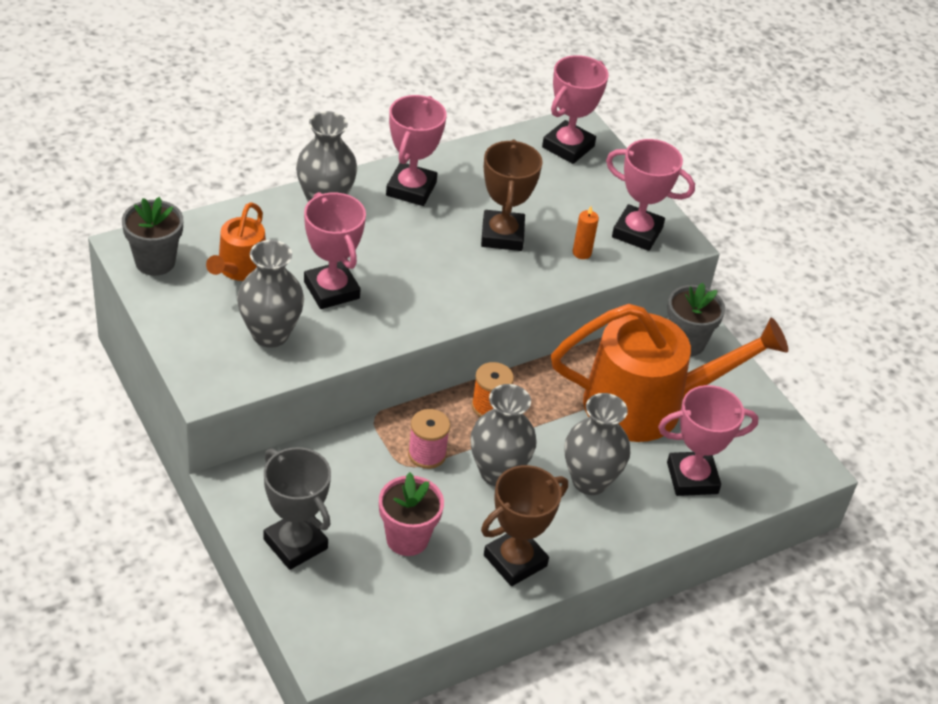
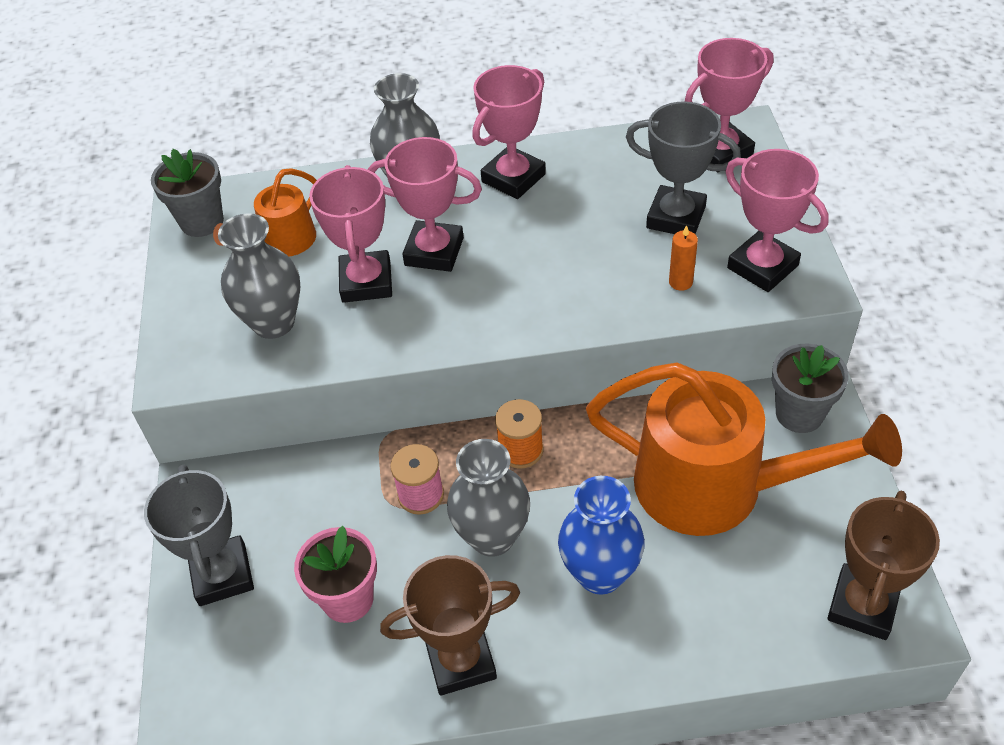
camera: 30 degrees right, 5 degrees up
(502, 235) = (592, 246): brown trophy -> brown trophy (862, 605)
(556, 204) = (676, 217): none -> grey trophy
(590, 481) = (600, 573): grey vase -> blue vase
(692, 478) = (735, 600): pink trophy -> pink trophy (434, 251)

